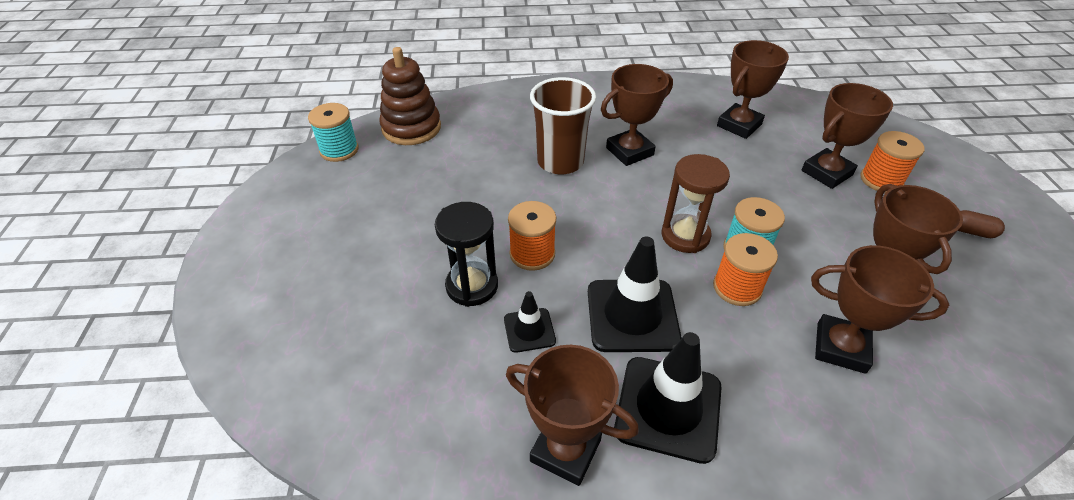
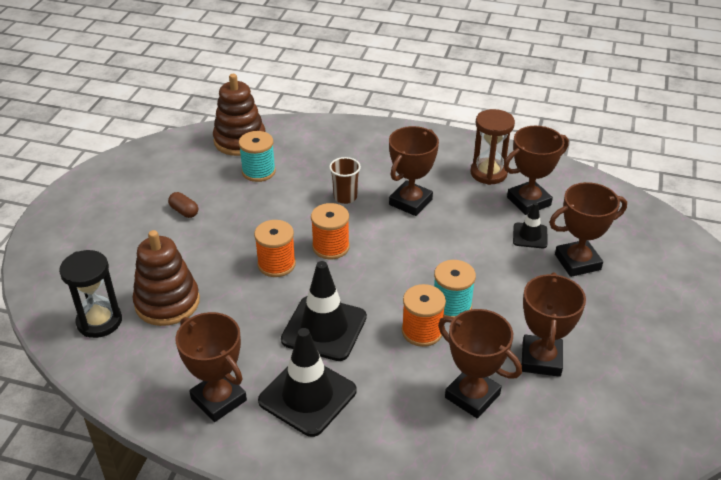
camera: 20 degrees right, 5 degrees down
(339, 150) = (174, 147): turquoise spool -> turquoise spool (258, 171)
(428, 337) = (167, 302): none -> brown stacking toy
(472, 286) = (217, 276): black hourglass -> black hourglass (99, 321)
(529, 330) = (241, 317): black traffic cone -> black traffic cone (530, 236)
(560, 162) = (345, 197): brown cup -> brown cup, size x0.56
(629, 151) = (410, 202): brown trophy -> brown trophy turned 45 degrees counterclockwise
(685, 236) = (408, 282): brown hourglass -> brown hourglass (488, 173)
(881, 180) = (624, 281): orange spool -> orange spool (330, 247)
(971, 232) = (671, 344): brown capsule -> brown capsule (184, 211)

